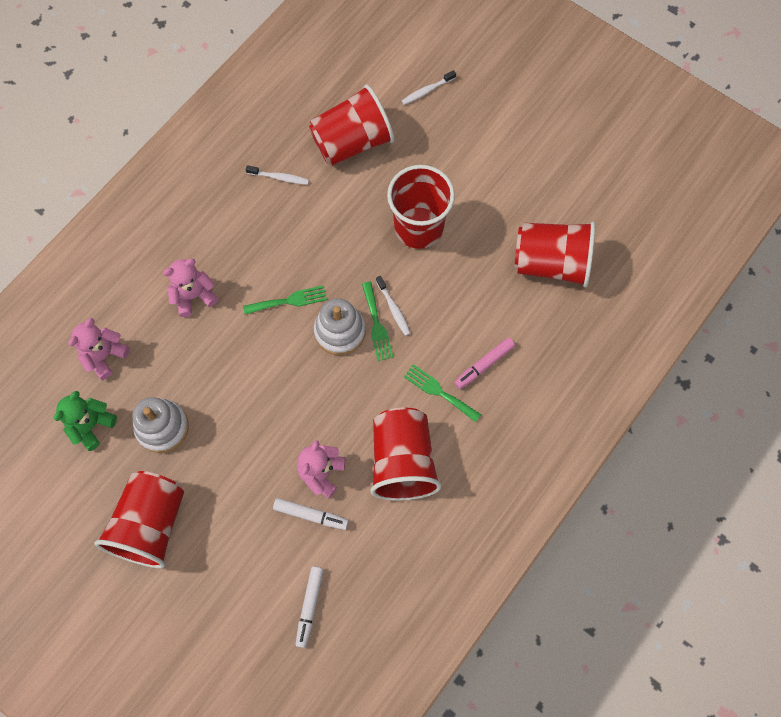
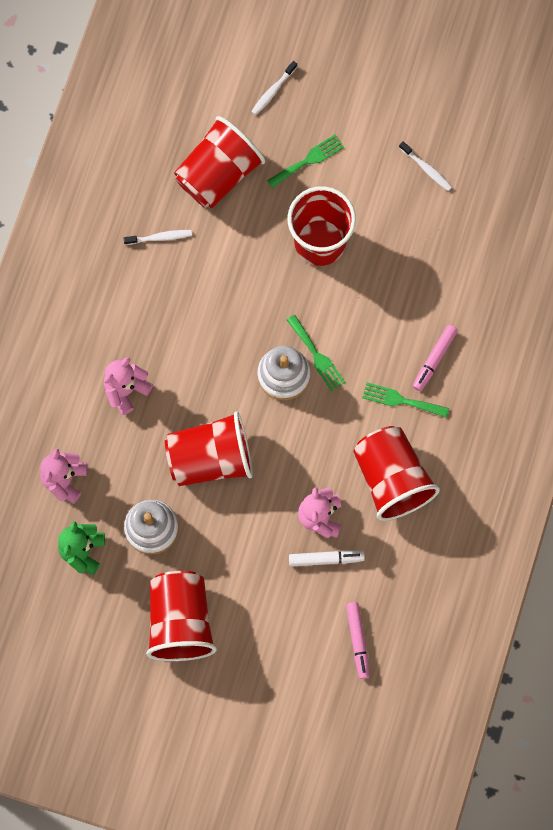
camera: 20 degrees left, 5 degrees up
(289, 301) = (222, 361): green fork -> green fork (308, 160)
(310, 607) = (358, 641): white marker -> pink marker
(393, 309) = (327, 334): white toothbrush -> white toothbrush (426, 169)
(551, 263) = (463, 234): red cup -> red cup (211, 458)

